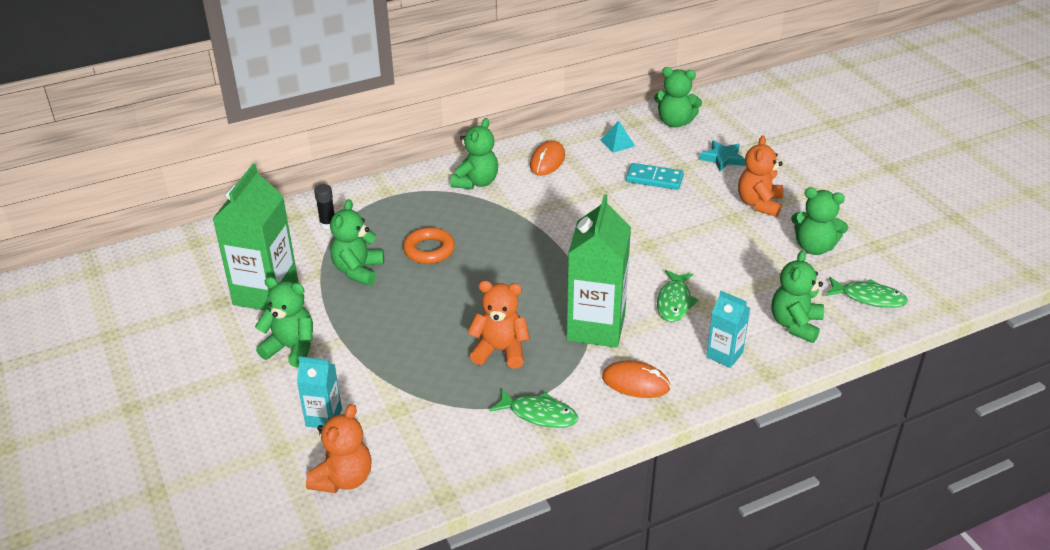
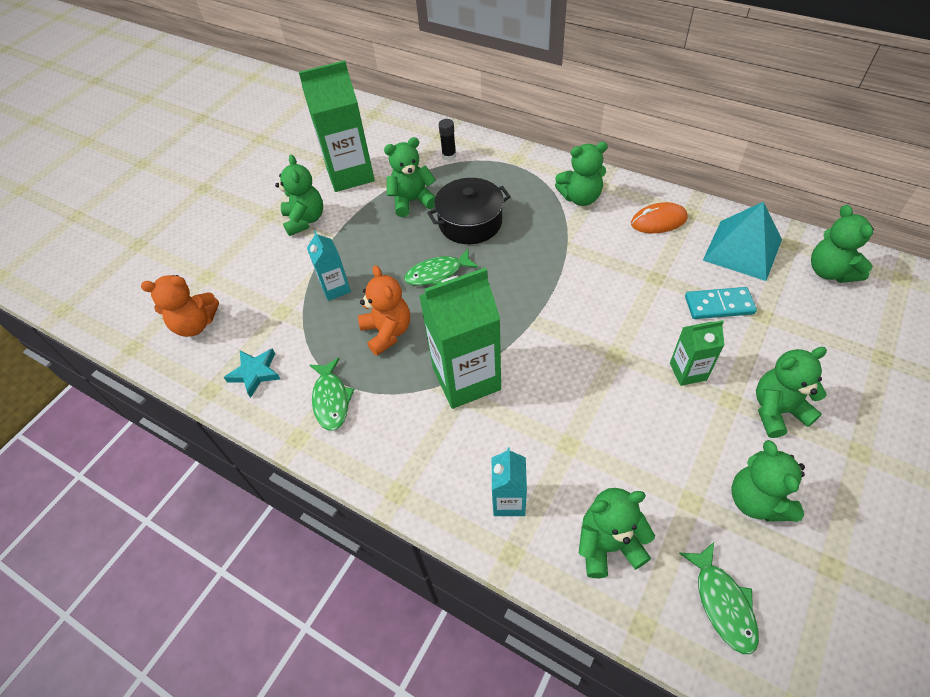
camera: 60 degrees right, 15 degrees up
(324, 417) = (248, 278): turquoise carton -> turquoise carton (335, 288)
(429, 250) = (470, 222): orange ring -> black pot
(617, 143) = (742, 250): turquoise pyramid -> turquoise pyramid, size x2.10
(636, 383) = (416, 448): orange mouse -> none
(654, 179) = (719, 305): turquoise domino -> turquoise domino turned 75 degrees counterclockwise
(674, 302) = (550, 419): green fish -> green fish (437, 273)
(695, 221) = (688, 371): none -> green carton
(722, 158) = (817, 340): turquoise star -> turquoise star (255, 373)
(759, 204) = (777, 411): orange teddy bear -> green teddy bear

